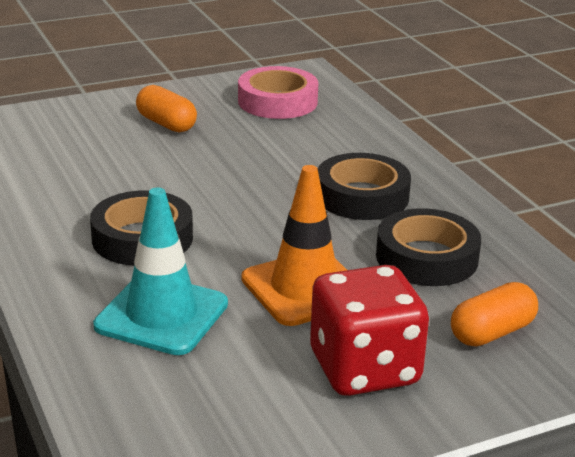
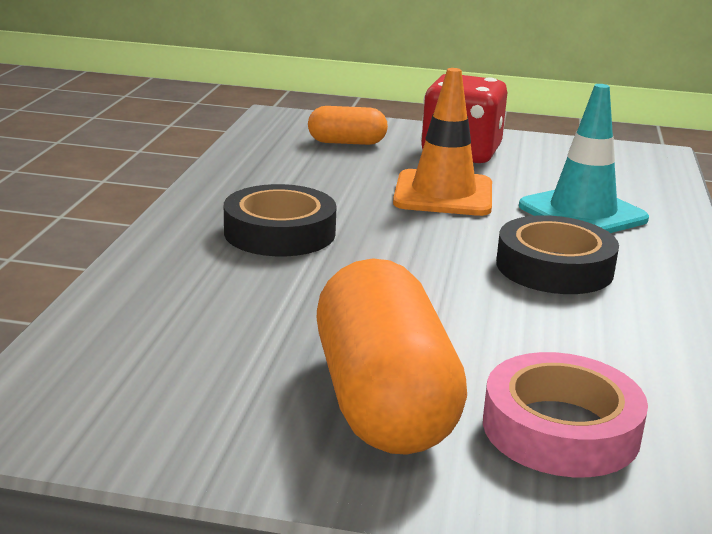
camera: 145 degrees left, 5 degrees down
(166, 124) = (383, 401): orange capsule -> orange capsule, size x1.90
(277, 101) = (160, 378): pink tape -> pink tape (560, 428)
(426, 257) = (312, 181): black tape -> none

